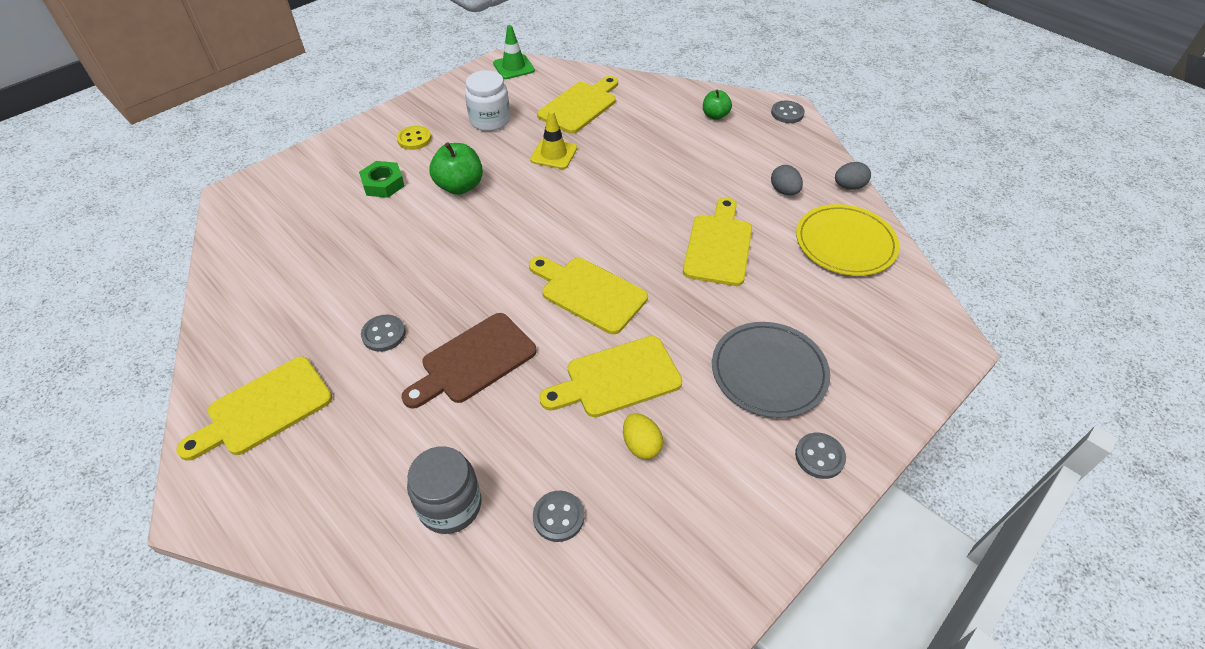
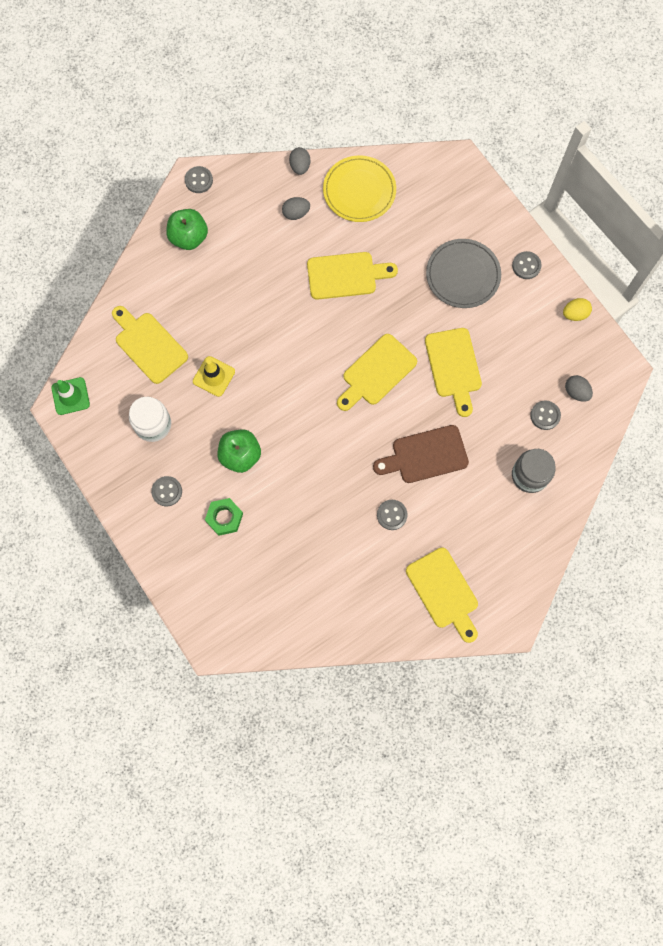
camera: 80 degrees left, 25 degrees up
(414, 139) = (167, 491): yellow button -> grey button
(474, 361) = (425, 455): brown cutting board -> brown cutting board turned 105 degrees clockwise
(611, 564) = (576, 392): none -> grey egg
(641, 445) = (505, 362): yellow egg -> yellow egg (575, 314)
(715, 115) = (189, 237): green apple -> green apple, size x1.61
(718, 246) = (346, 275): yellow cutting board -> yellow cutting board turned 150 degrees clockwise

